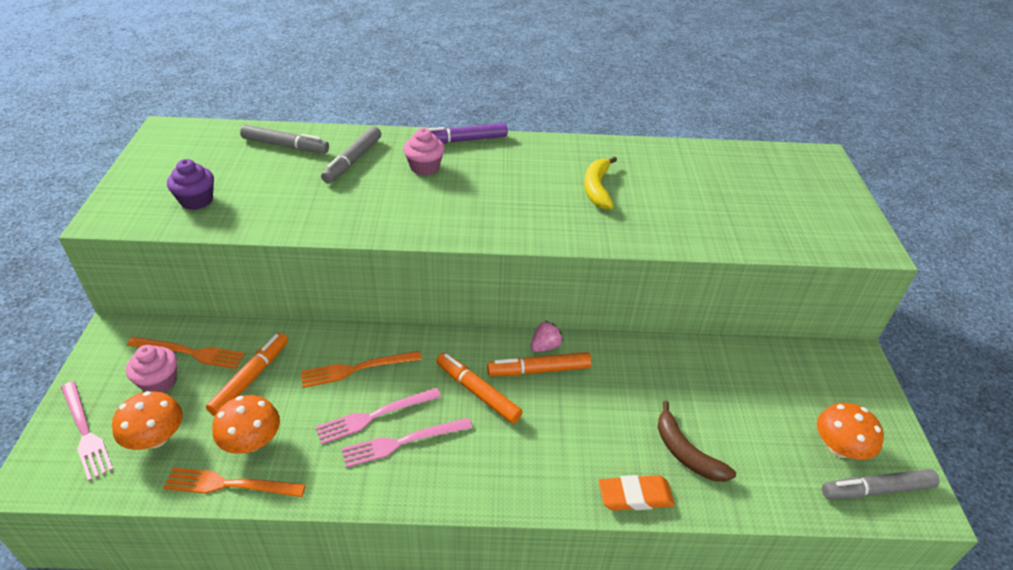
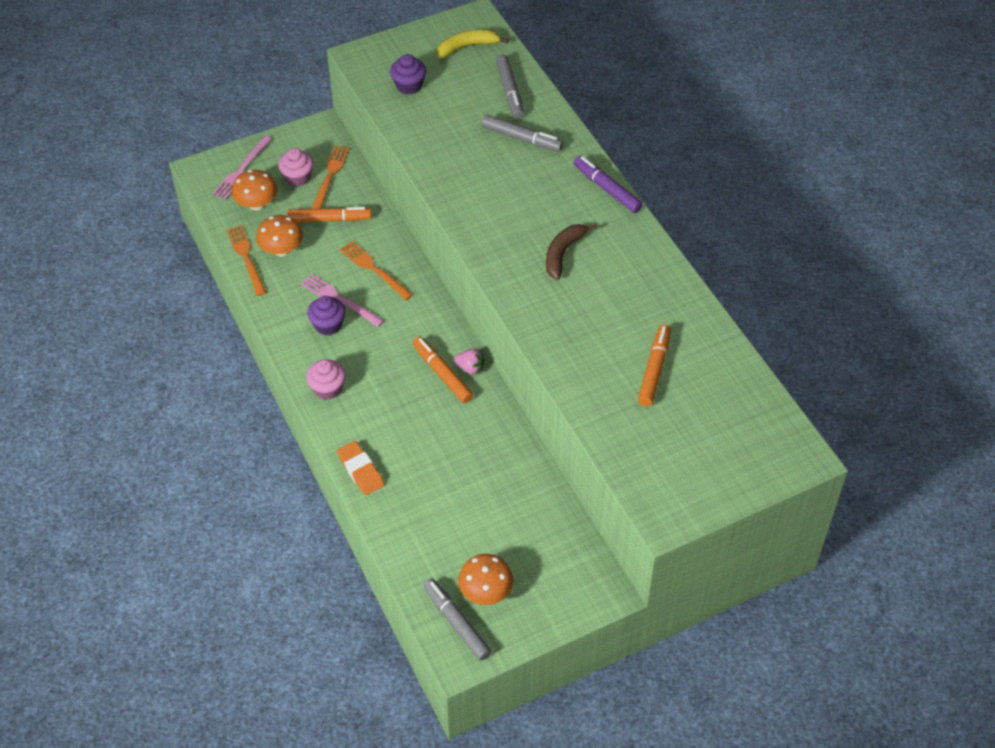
camera: 65 degrees right, 10 degrees up
(190, 352) = (330, 176): orange fork -> orange fork turned 150 degrees counterclockwise
(353, 160) = (522, 138): grey marker -> grey marker turned 150 degrees counterclockwise
(403, 442) = (328, 325): pink fork -> purple cupcake
(424, 167) = (547, 183): pink cupcake -> pink cupcake (327, 388)
(477, 392) = (396, 346): orange marker -> orange marker (654, 369)
(597, 189) = (604, 302): yellow banana -> yellow banana (467, 47)
(686, 453) = (417, 490): brown banana -> brown banana (563, 253)

